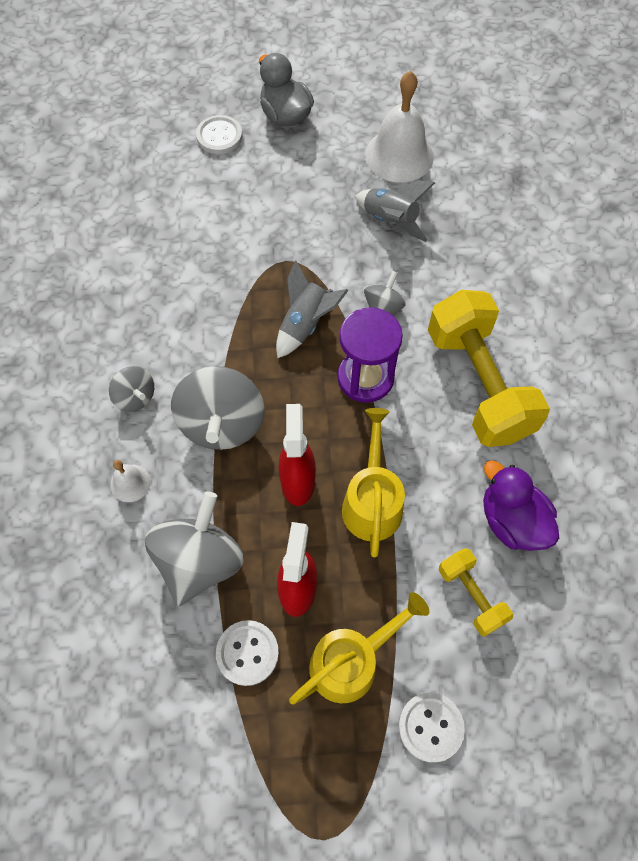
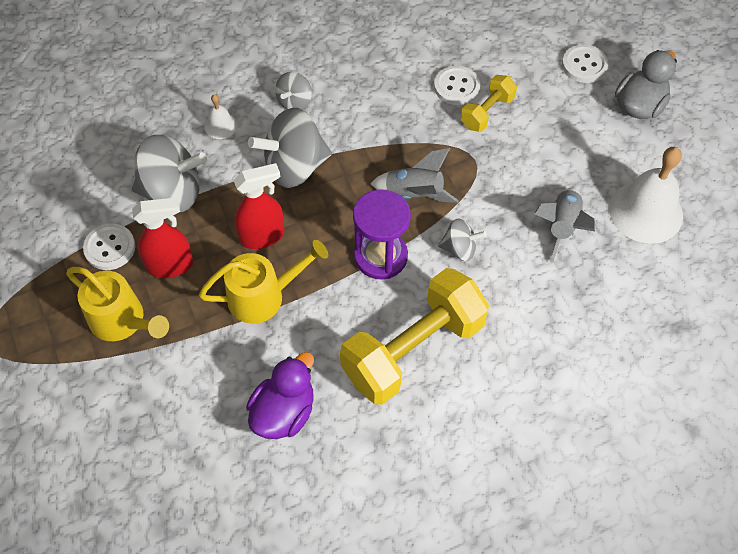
camera: 70 degrees right, 5 degrees down
(430, 727) = (84, 393): white button -> white button (456, 87)
(471, 595) = (203, 396): yellow dumbbell -> yellow dumbbell (487, 112)

